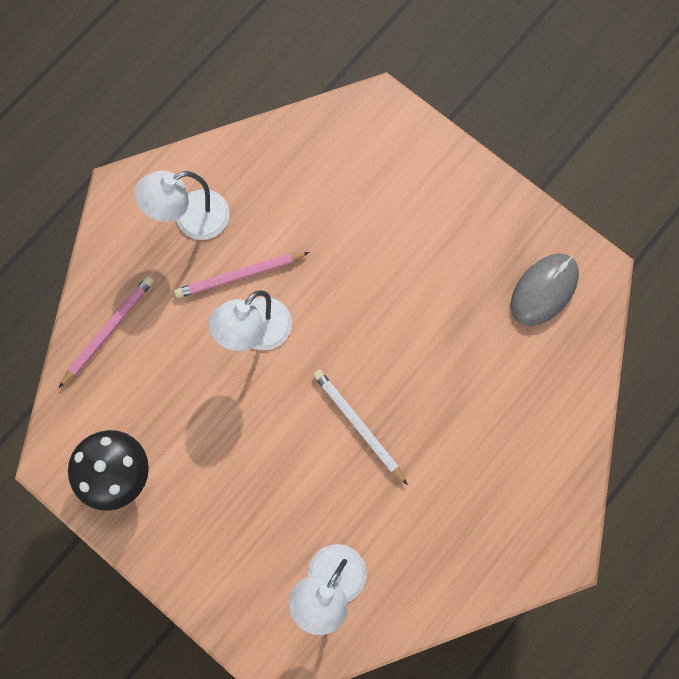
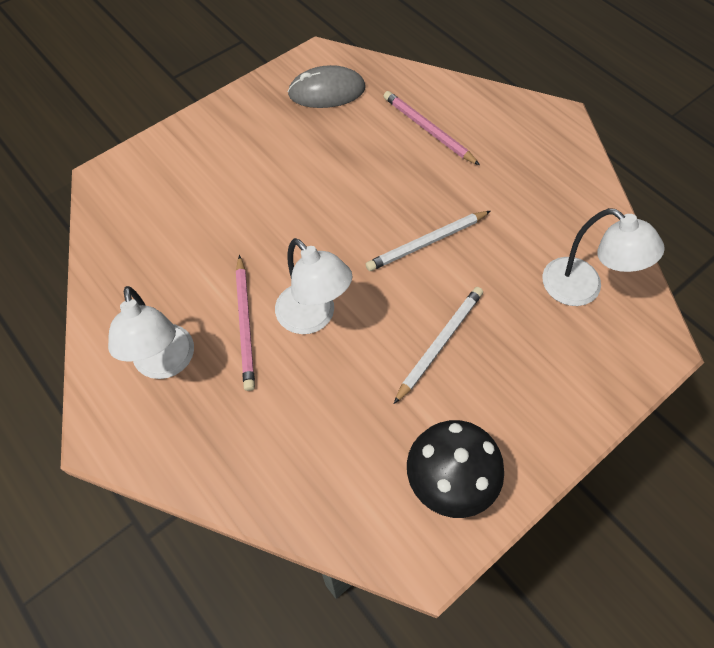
camera: 80 degrees left, 15 degrees down
(108, 330) = (272, 472): pink pencil -> pink pencil (428, 130)
(247, 451) = (439, 343): none -> white pencil
(544, 290) = (327, 91): grey mouse -> grey mouse turned 60 degrees counterclockwise

